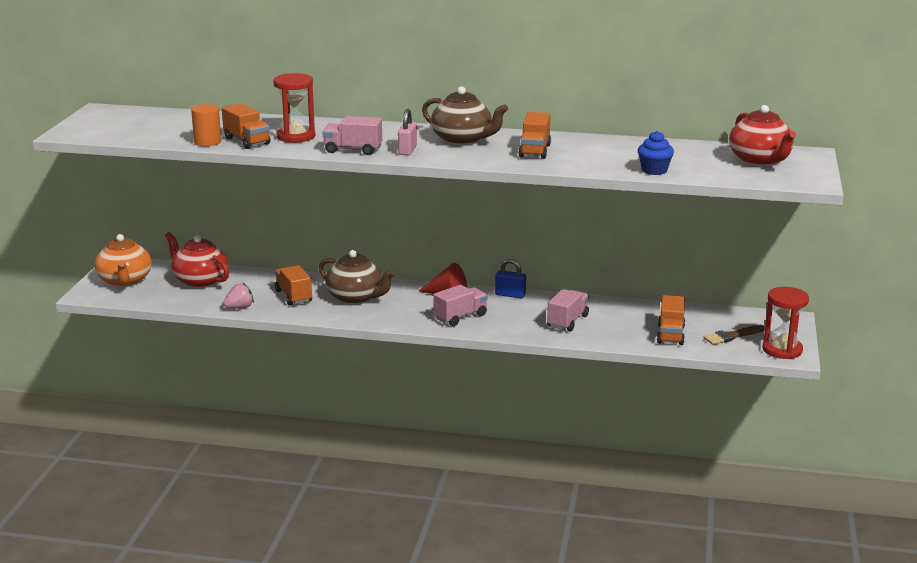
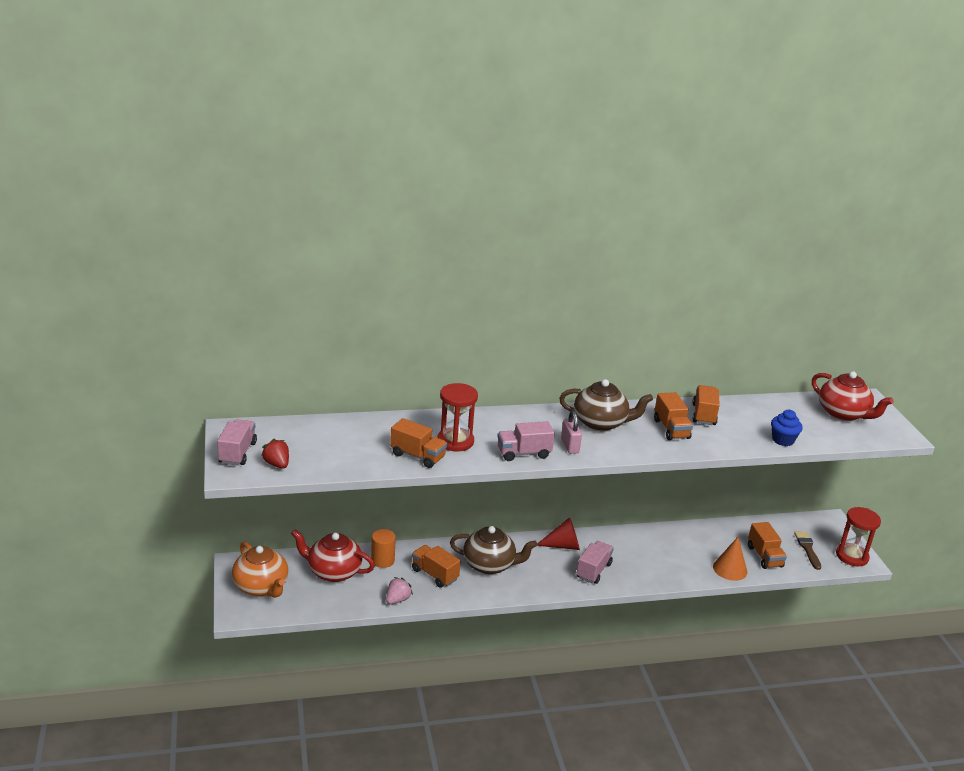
camera: 25 degrees left, 5 degrees up
(113, 133) = (277, 464): none -> red strawberry
(207, 142) = (382, 463): orange cylinder -> orange cylinder (382, 560)
(510, 295) = (612, 535): blue padlock -> none
(567, 321) = (679, 558): pink truck -> pink truck (237, 453)
(587, 145) = (703, 415): none -> orange truck
(617, 338) = (730, 569): none -> orange cone
(732, 336) = (807, 548): brown brush -> brown brush turned 135 degrees clockwise

